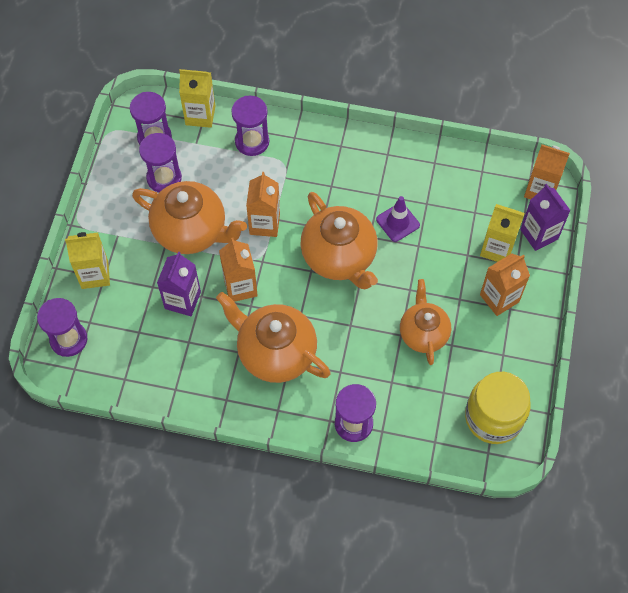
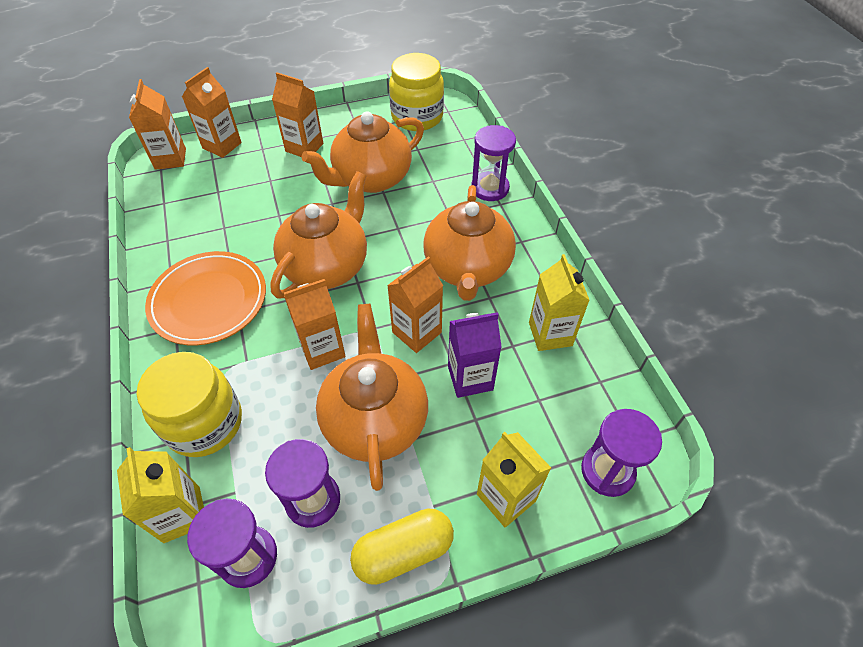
camera: 120 degrees left, 10 degrees down
(104, 209) = (403, 551): none -> yellow capsule
(252, 141) = (205, 423): purple hourglass -> yellow jar
(353, 172) = (209, 300): none -> orange plate
(397, 222) = (259, 239): purple traffic cone -> none
(423, 333) = (371, 179): orange teapot -> orange teapot, size x1.53
(497, 249) = (252, 164): yellow carton -> yellow carton (550, 334)
(539, 234) = (222, 145): purple carton -> orange carton

